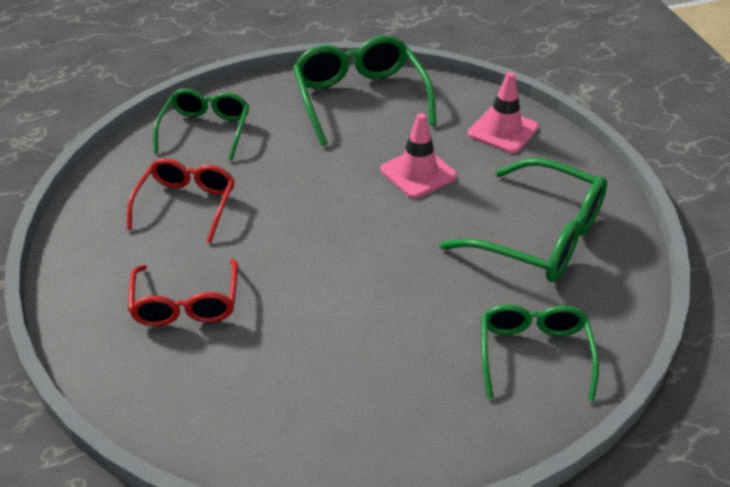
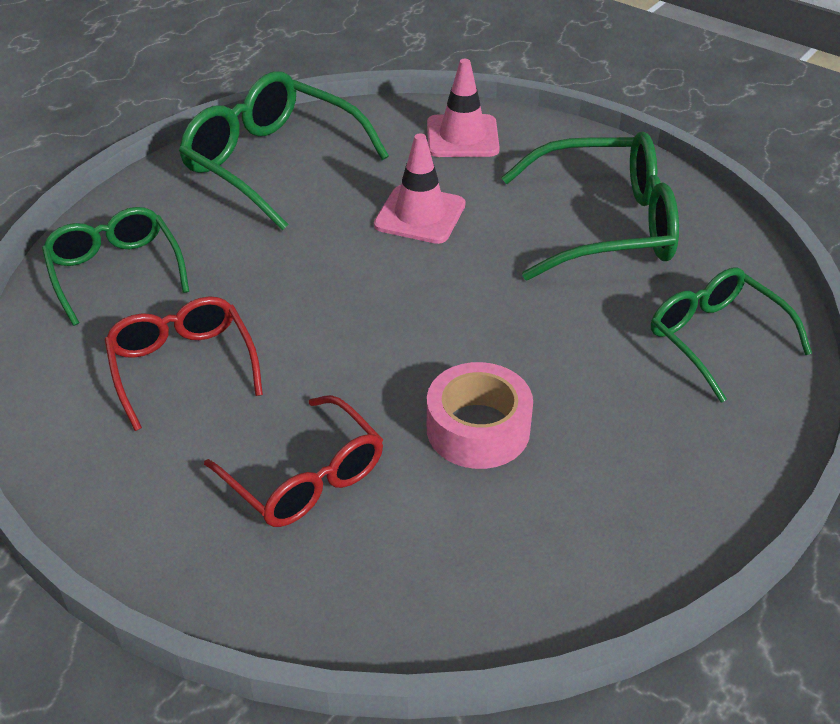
camera: 35 degrees left, 0 degrees up
(311, 329) = (478, 429): none -> pink tape

